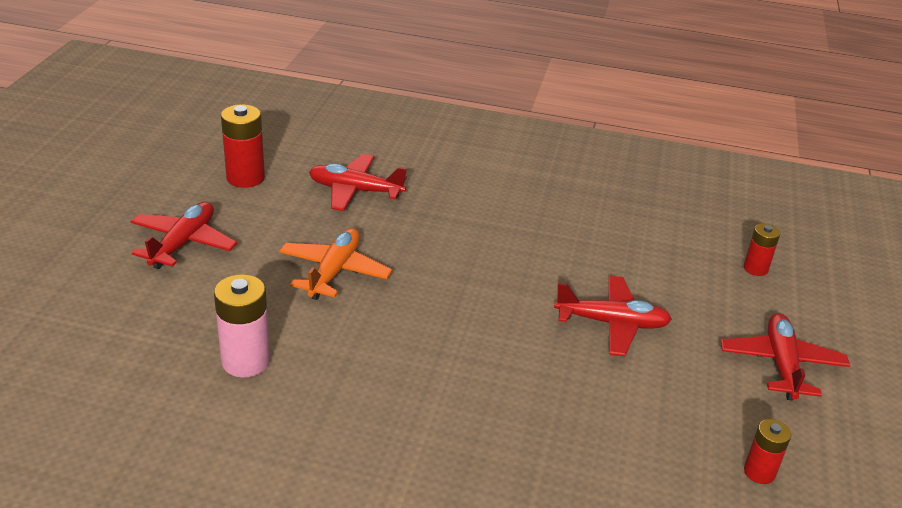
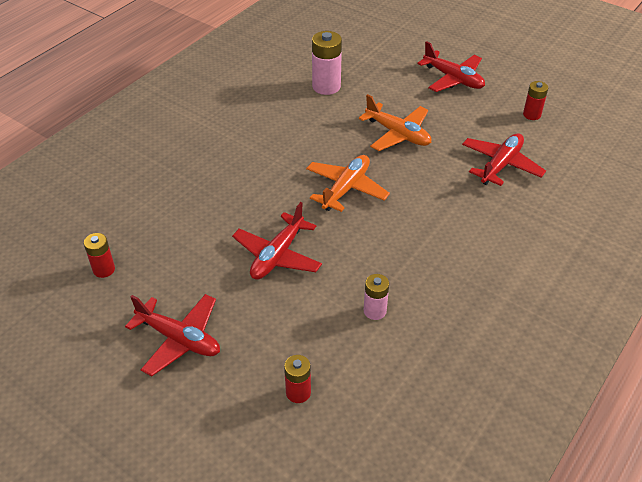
camera: 115 degrees right, 10 degrees up
(245, 178) = (532, 114): red battery -> red battery, size x0.60
(466, 294) = (346, 188): none -> orange plane
(627, 242) = (375, 311): none -> pink battery

